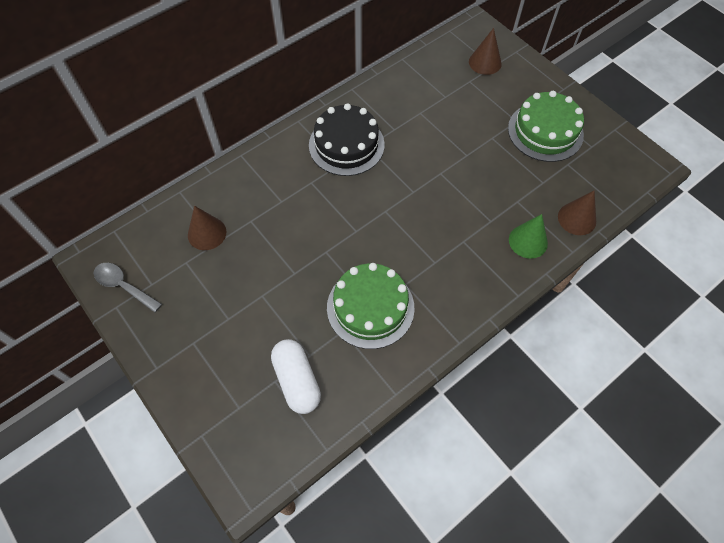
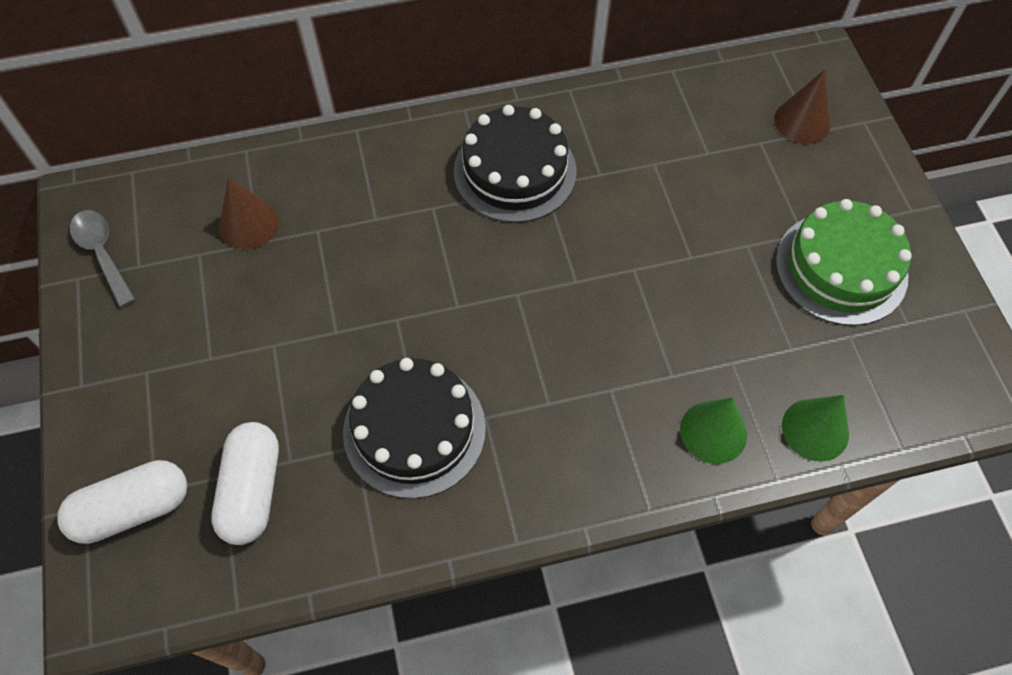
camera: 25 degrees right, 0 degrees up
(231, 423) = (133, 509): none -> white capsule
(370, 307) = (414, 429): green cake -> black cake
(577, 219) = (815, 429): brown cone -> green cone

